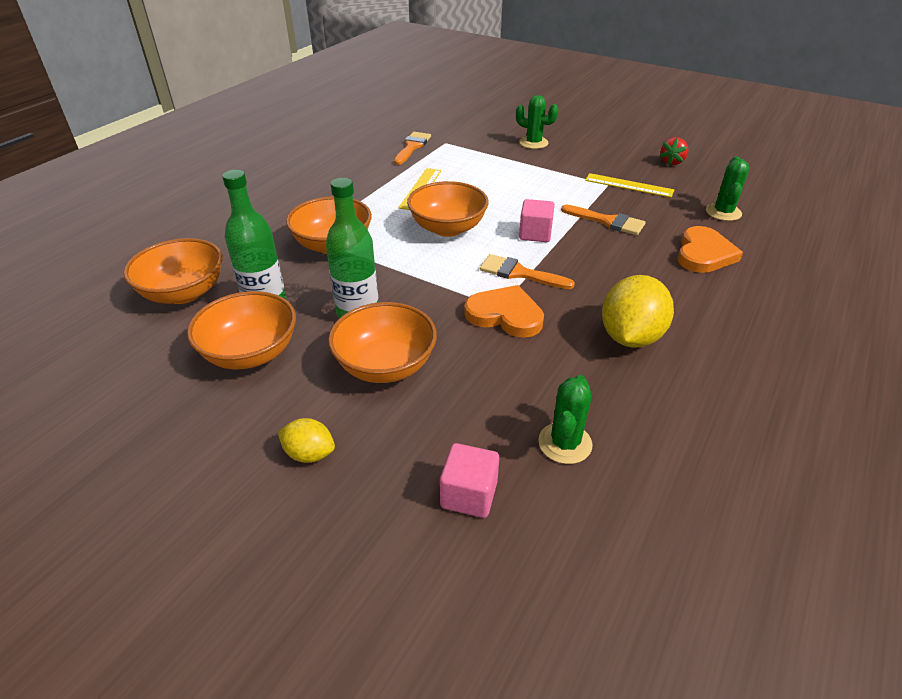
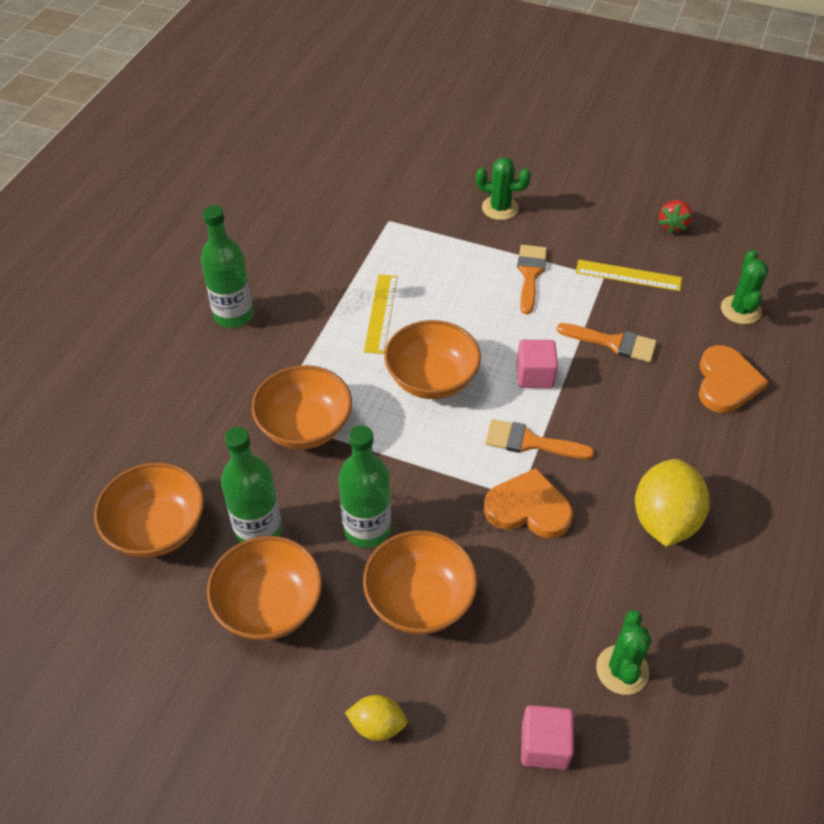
camera: 10 degrees left, 10 degrees up
(306, 180) = (233, 315): none -> green bottle
(412, 147) = (348, 234): orange brush -> orange brush (530, 274)

